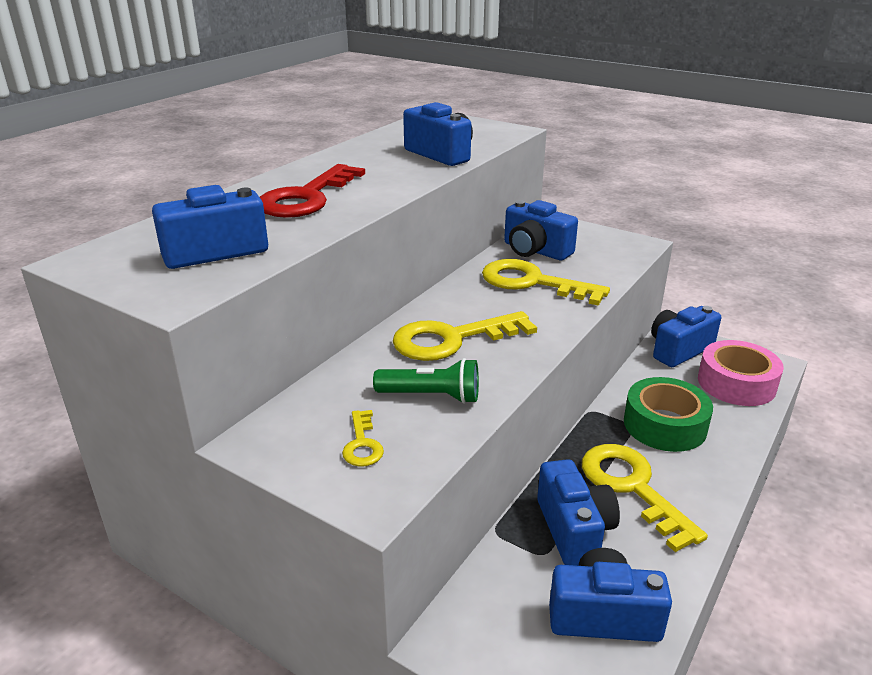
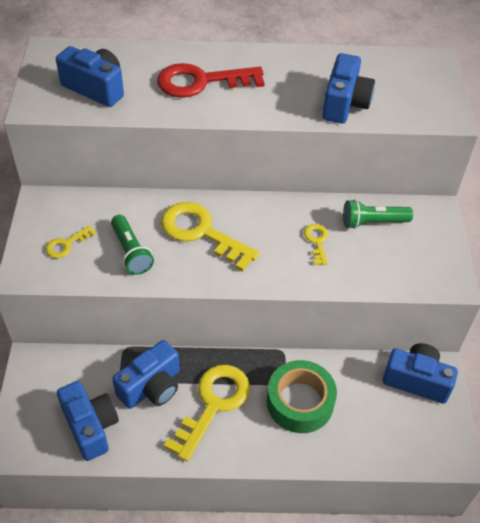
camera: 55 degrees right, 20 degrees up
(533, 283) = (317, 241): yellow key -> yellow key, size x0.48
(535, 250) = (372, 222): blue camera -> green flashlight
(736, 383) = (398, 435): pink tape -> none

